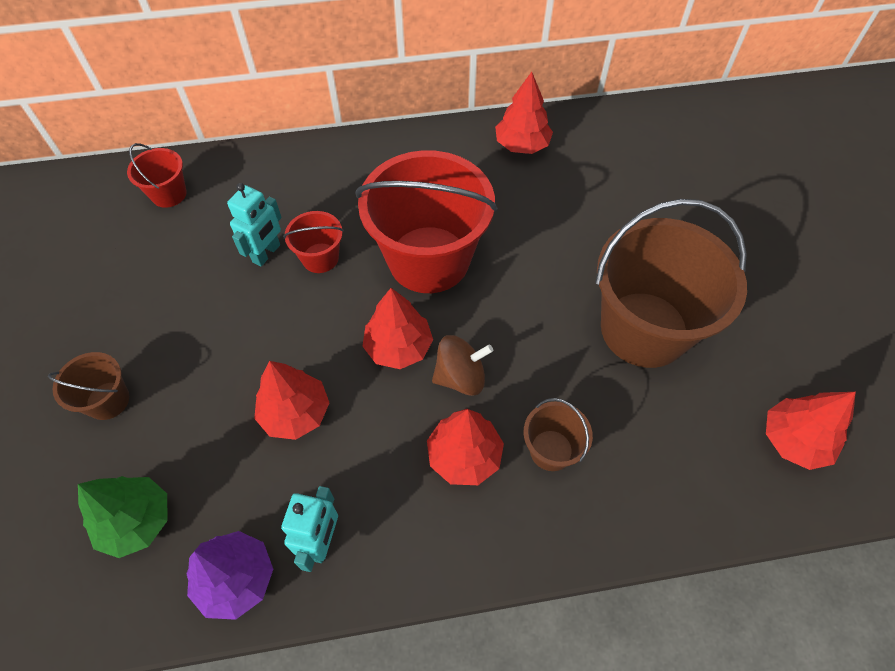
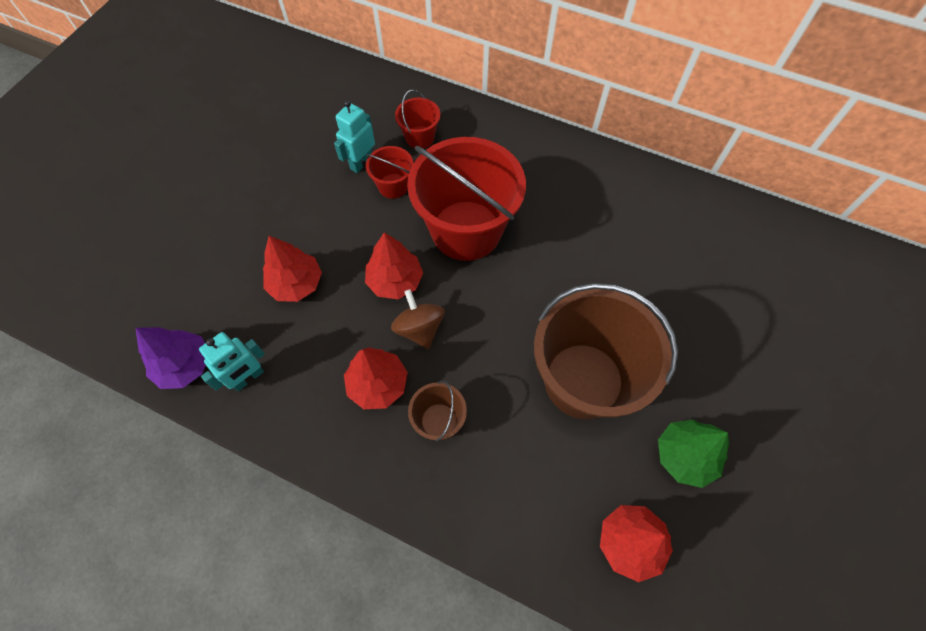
camera: 35 degrees right, 5 degrees up
(108, 400) = (198, 205): brown bucket -> none
(136, 521) = (159, 292): green tree -> green tree (684, 456)
(169, 194) = (332, 85): red bucket -> red bucket (419, 137)
(267, 253) = (361, 163): turquoise robot -> turquoise robot turned 150 degrees clockwise
(460, 377) = (419, 328): brown spinning top -> brown spinning top turned 135 degrees counterclockwise
(522, 145) = (609, 181): red tree -> none

